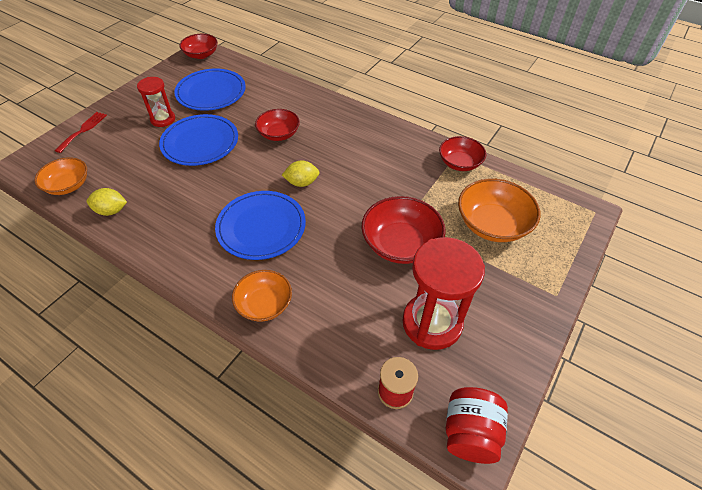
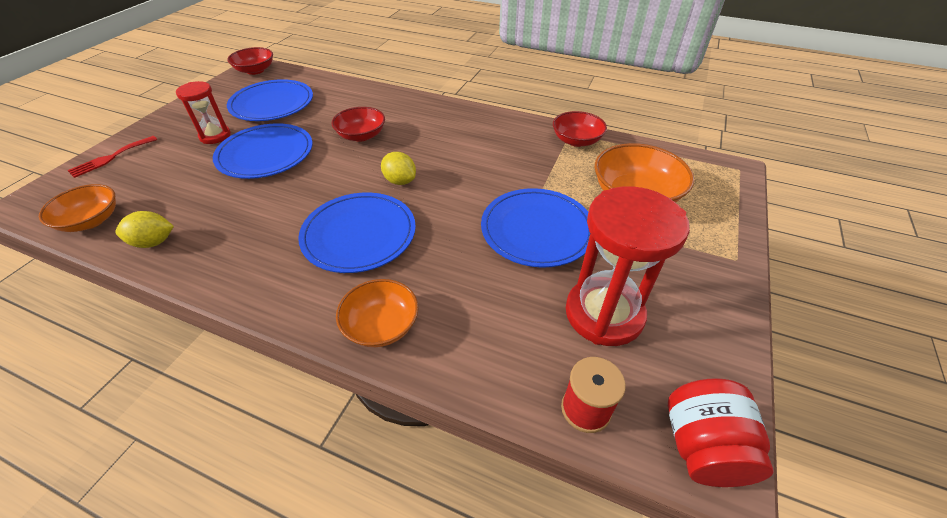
camera: 10 degrees left, 5 degrees down
(83, 130) = (110, 158): red fork -> red fork turned 150 degrees counterclockwise
(302, 183) = (400, 181): yellow lemon -> yellow lemon turned 60 degrees clockwise
(400, 244) = (537, 230): red bowl -> blue plate

